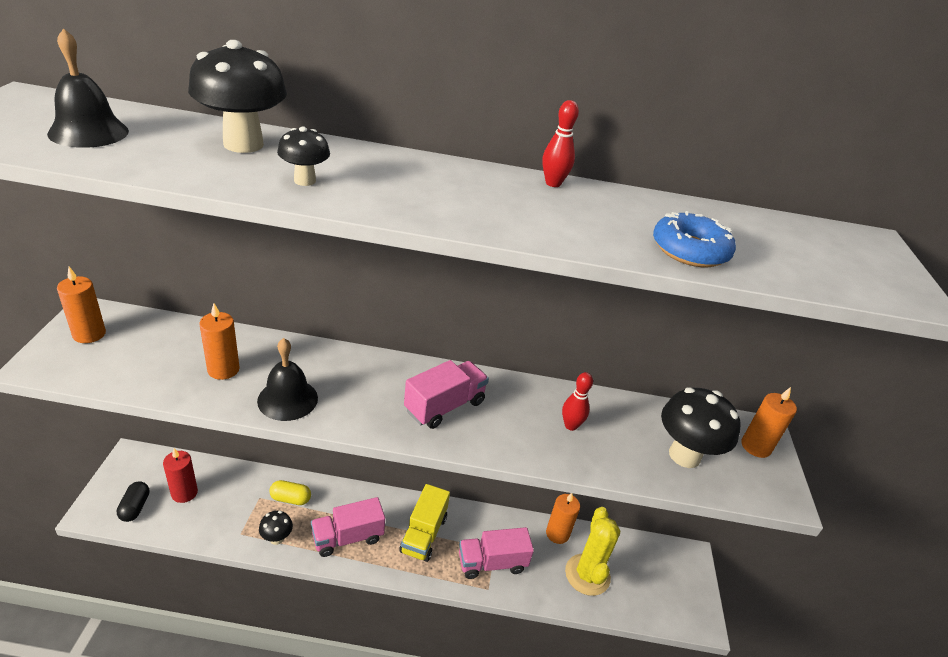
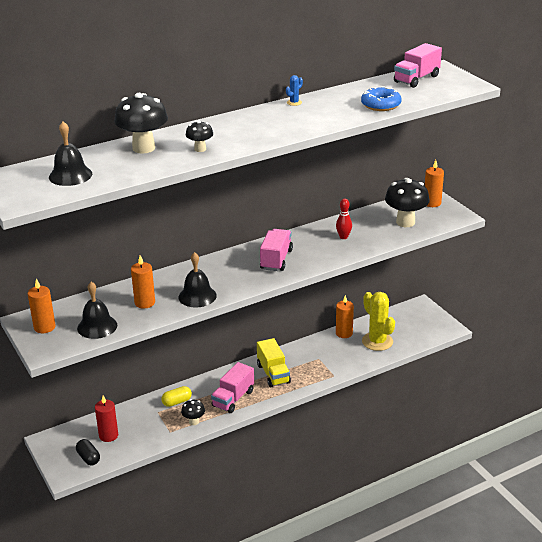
camera: 30 degrees left, 5 degrees down
(133, 368) = (97, 326): none -> black bell
(492, 563) = (324, 364): pink truck -> pink truck (416, 79)
(553, 183) = (294, 102): red bowling pin -> blue cactus

